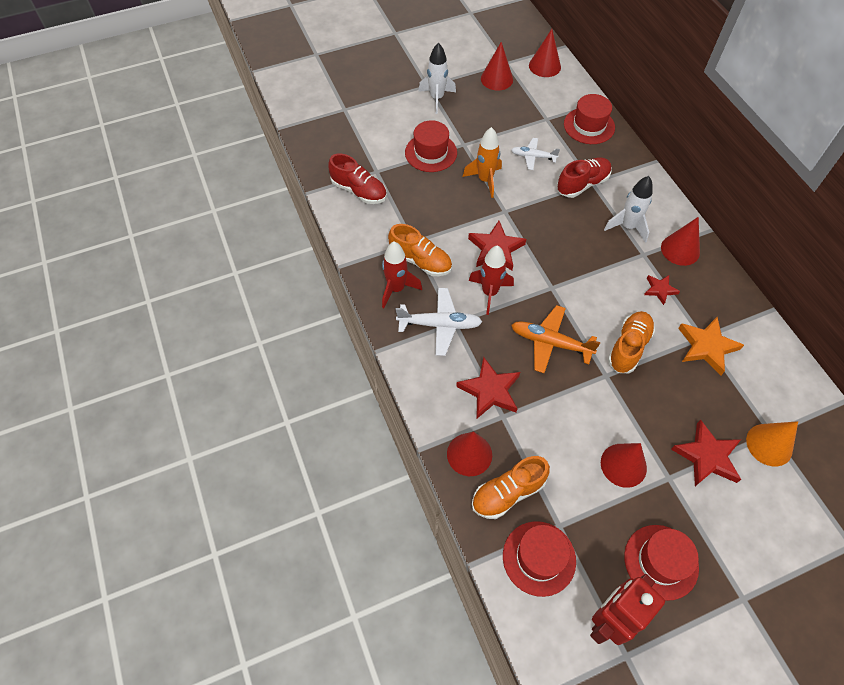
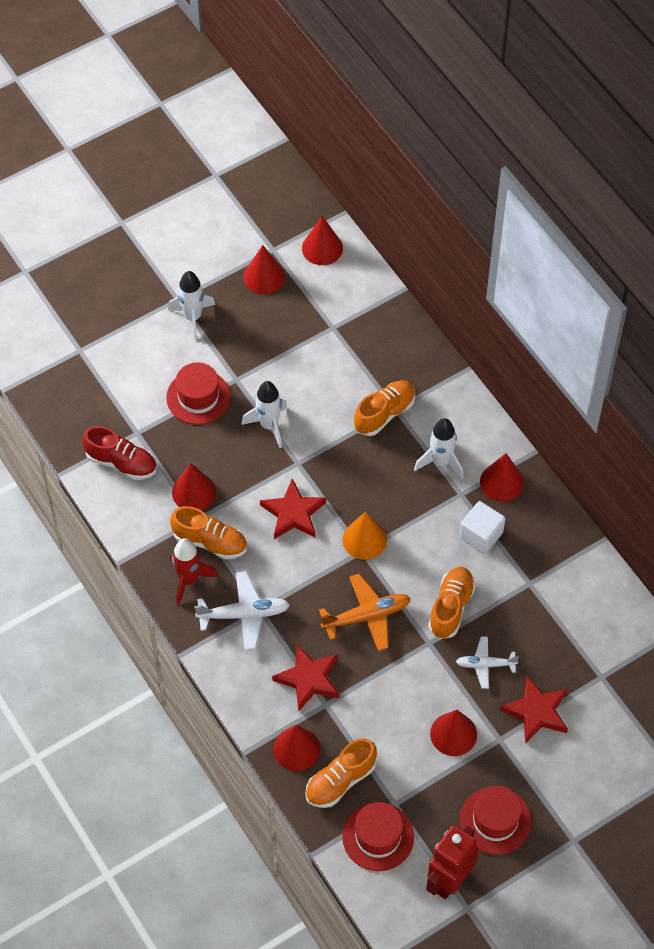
camera: 10 degrees left, 0 degrees up
(414, 221) = (194, 492): none -> red cone
(485, 180) = (269, 425): orange rocket -> white rocket
(489, 293) = (293, 568): red rocket -> none
(533, 157) = (322, 384): white plane -> white plane (485, 665)
(550, 343) = (366, 616): orange plane -> orange plane turned 150 degrees clockwise
(582, 184) = (384, 413): red shoe -> orange shoe
(589, 126) = (385, 330): red hat -> none
(660, 290) = (481, 535): red star -> white cube
(707, 347) = (534, 594): orange star -> none
(769, 444) = (599, 689): orange cone -> orange cone (364, 539)

